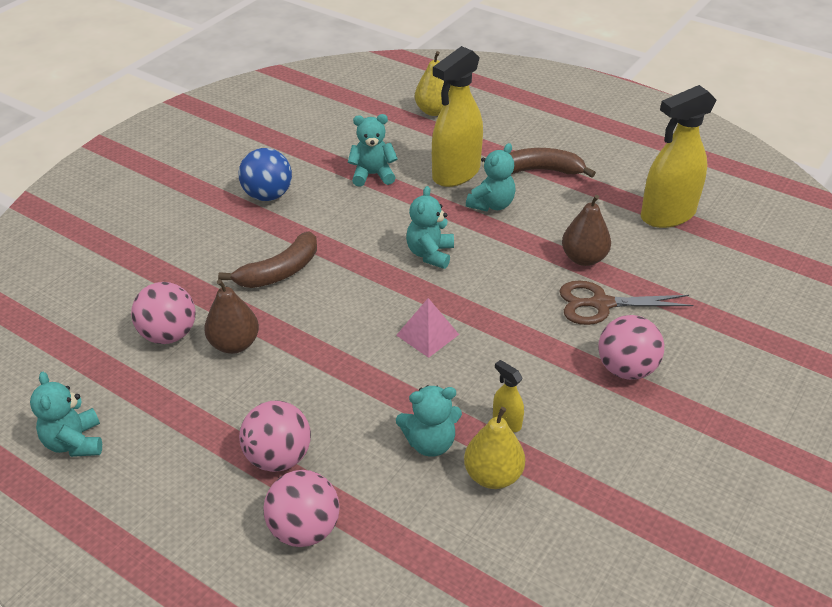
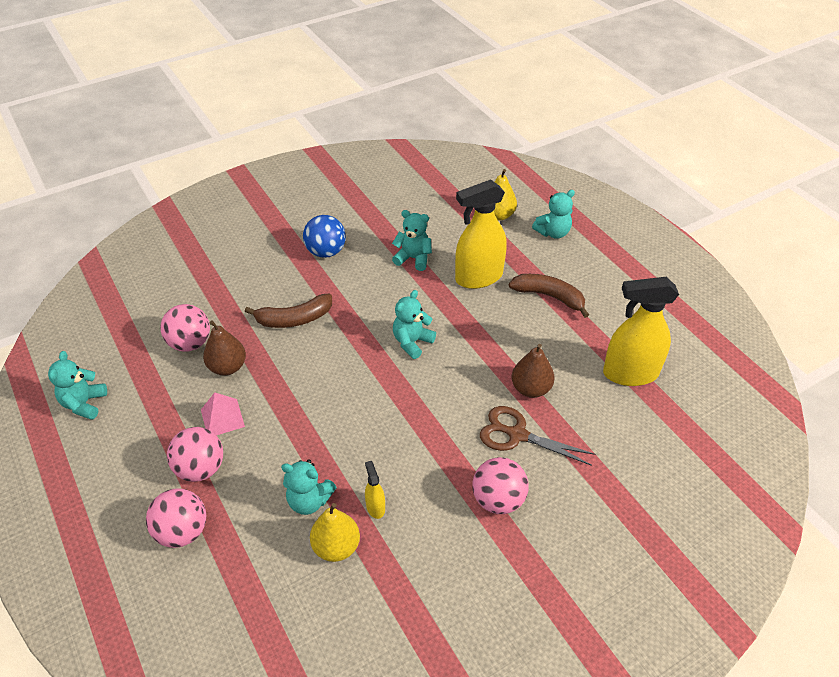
camera: 25 degrees right, 5 degrees up
(427, 334) = (365, 410): pink pyramid -> pink pyramid (222, 418)
(491, 204) = (488, 315): turquoise teddy bear -> turquoise teddy bear (553, 233)

